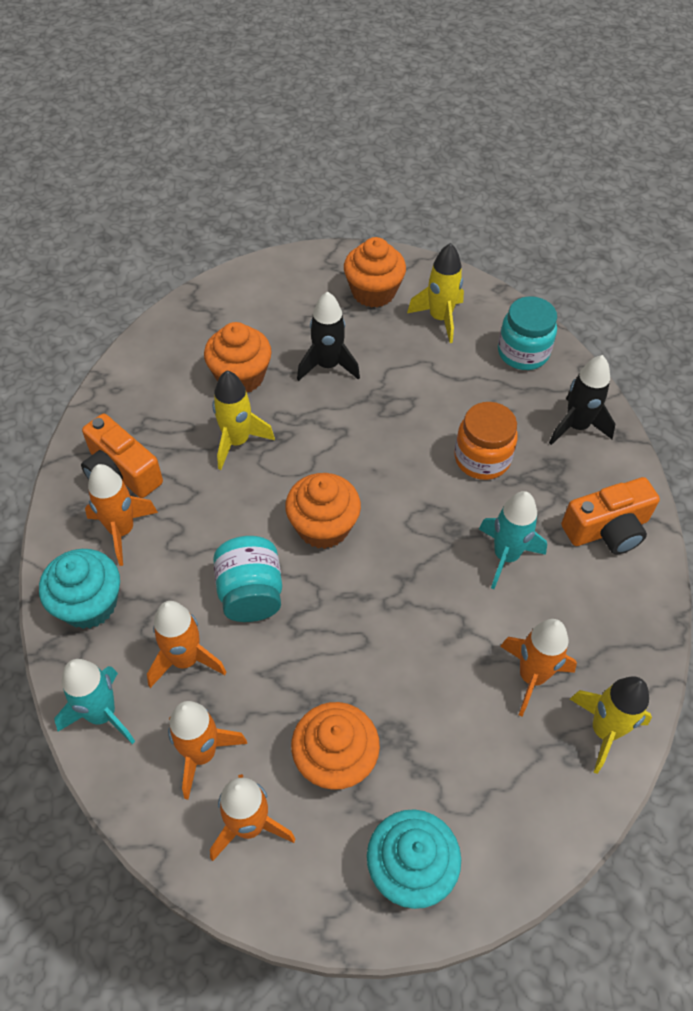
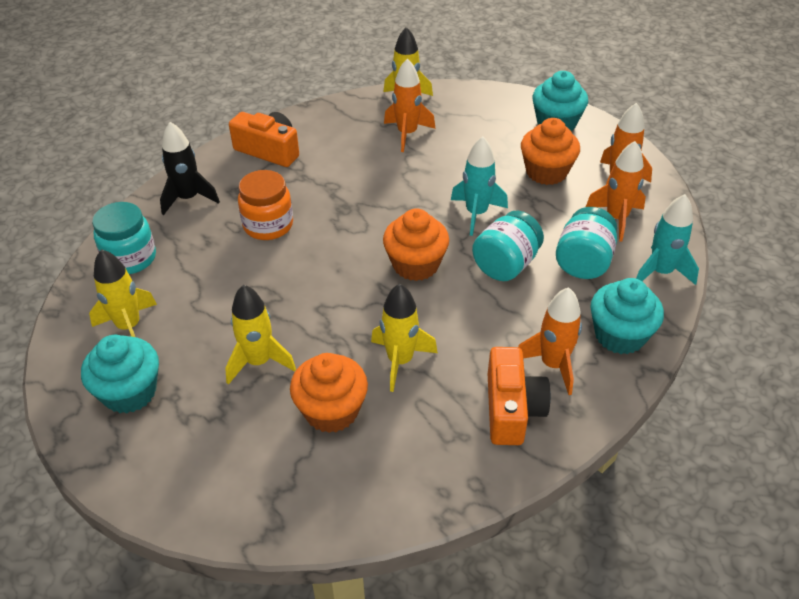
camera: 130 degrees left, 10 degrees down
(185, 660) = (583, 262): orange rocket -> turquoise jar
(327, 366) = (259, 362): black rocket -> yellow rocket
(373, 292) = (129, 392): orange cupcake -> turquoise cupcake
(505, 556) = (338, 178): turquoise rocket -> turquoise rocket (476, 213)

